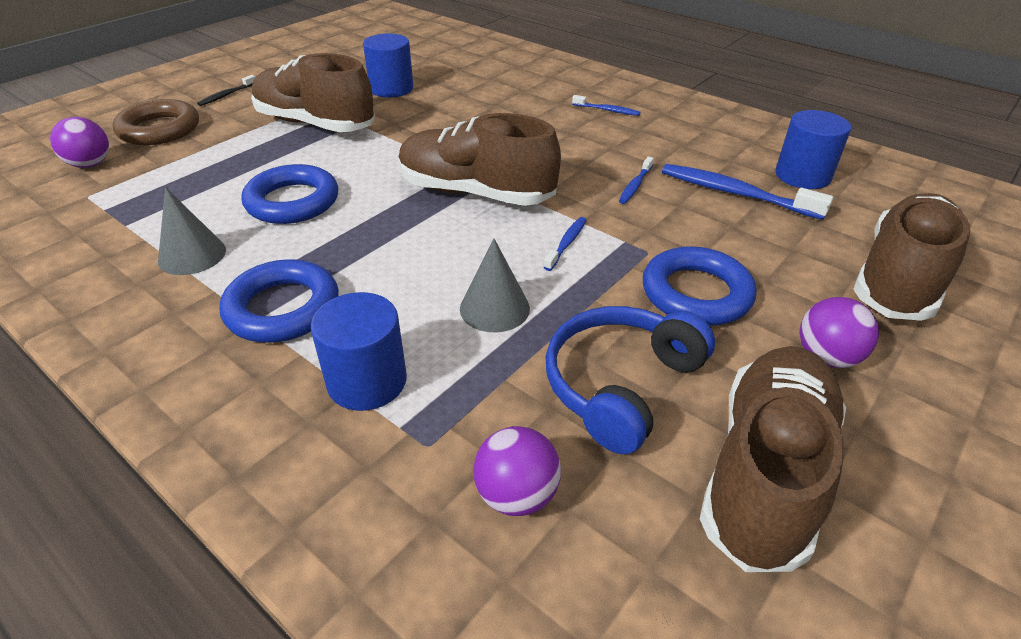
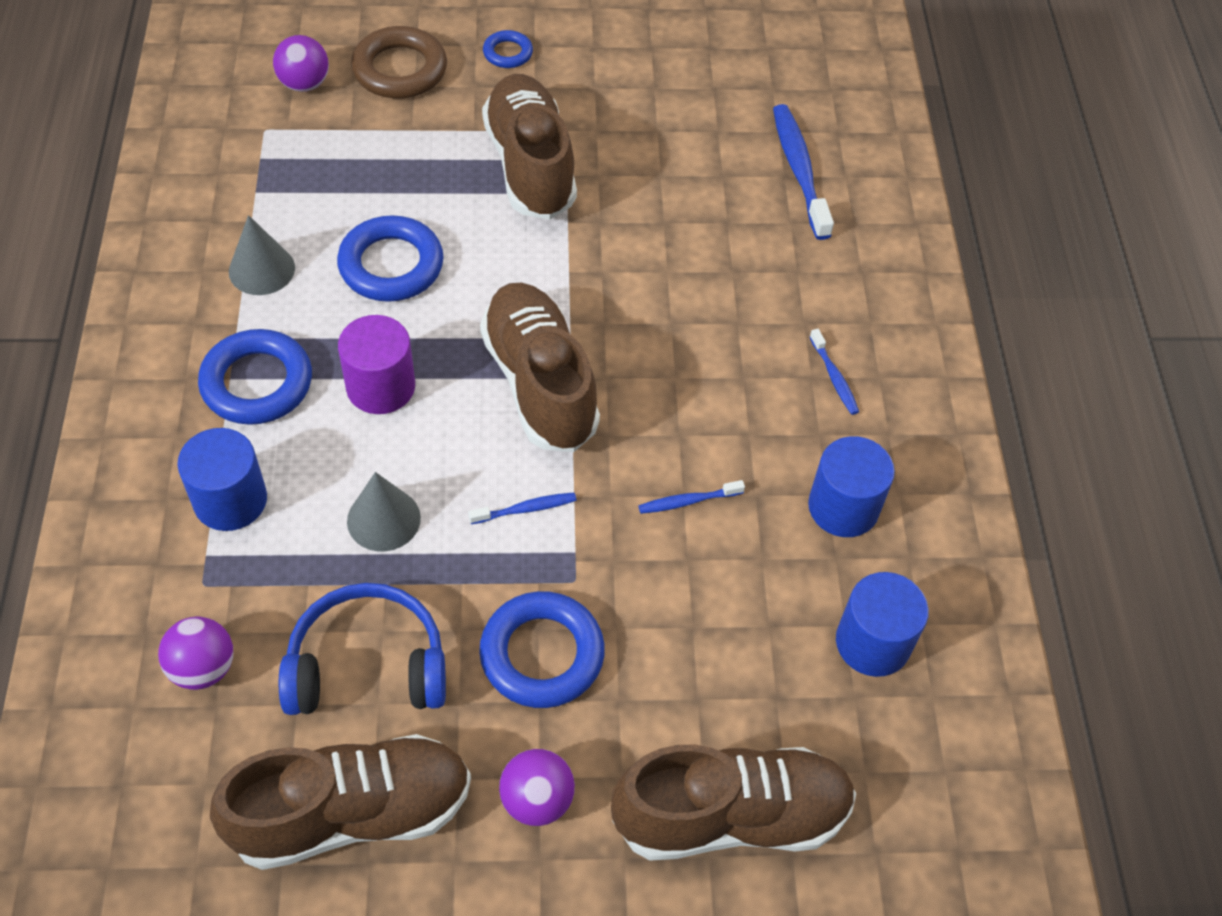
camera: 45 degrees right, 15 degrees up
(226, 95) = (507, 53): black toothbrush -> blue ring
(380, 253) = (380, 387): none -> purple cylinder
(391, 89) = (667, 161): blue cylinder -> blue cylinder (843, 507)
(735, 193) = (763, 597): blue toothbrush -> blue toothbrush (799, 170)

